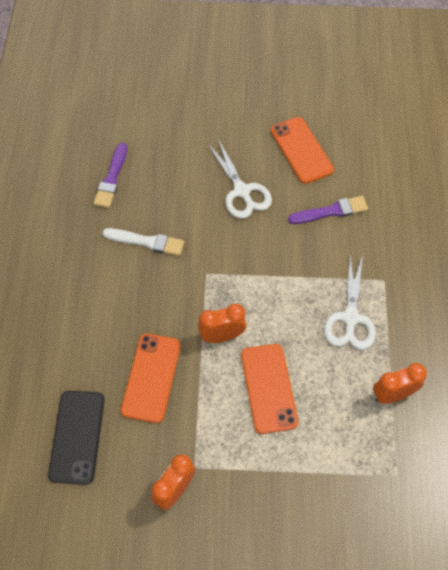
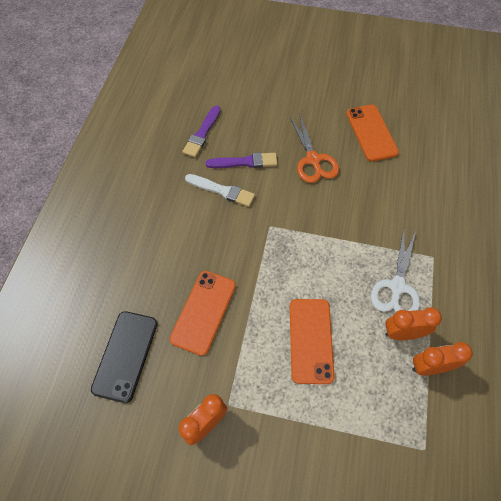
camera: 10 degrees right, 0 degrees up
(222, 336) = (275, 284): orange clock -> orange clock (402, 333)
(242, 191) = (313, 160): white scissors -> orange scissors
(331, 211) = (391, 188): purple brush -> purple brush (245, 162)

